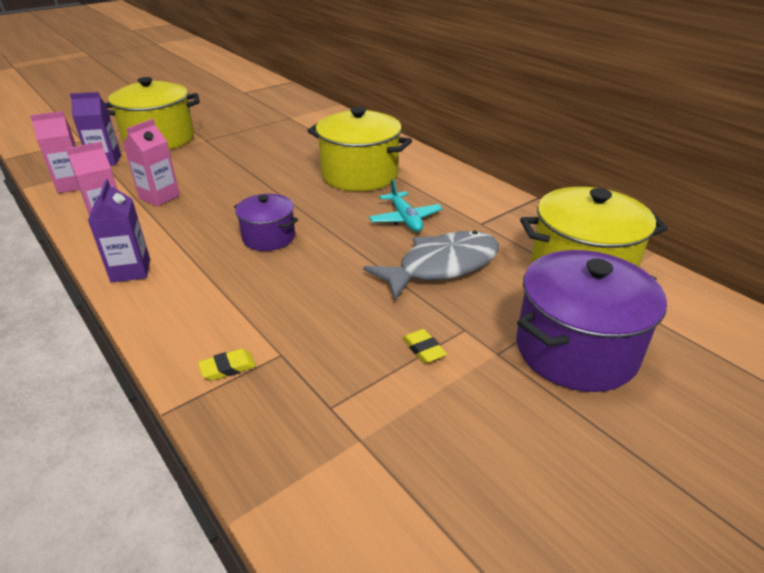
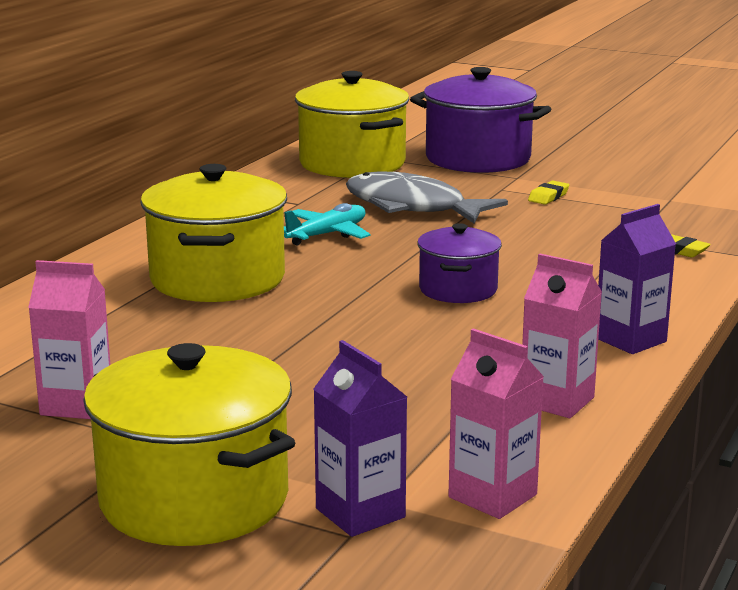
camera: 115 degrees left, 15 degrees down
(159, 197) = (440, 394): pink carton -> pink carton (76, 405)

